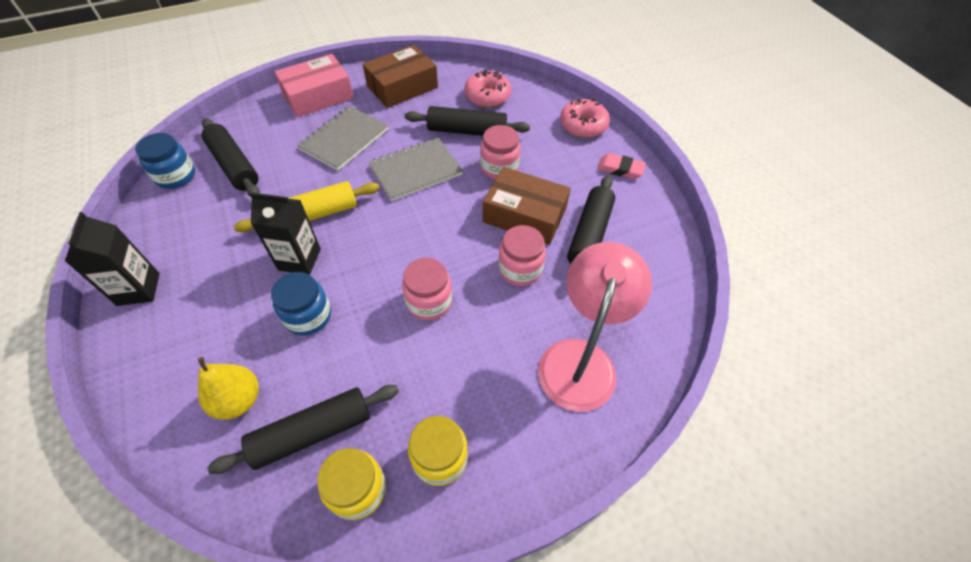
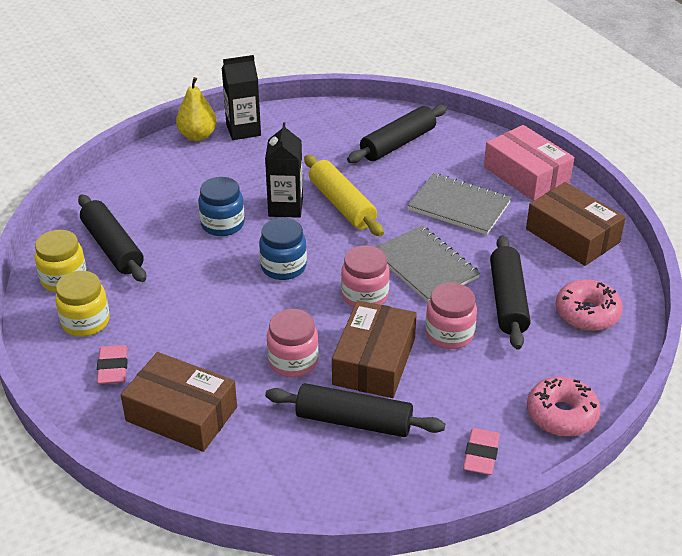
camera: 85 degrees right, 15 degrees down
(176, 176) = (374, 115): blue jar -> blue jar (283, 267)
(238, 400) = (142, 204): yellow pear -> yellow pear (197, 136)
(429, 302) = (244, 297): pink jar -> pink jar (364, 296)
(516, 424) = (113, 368): none -> pink eraser
(581, 359) = (181, 414): pink lamp -> brown box

